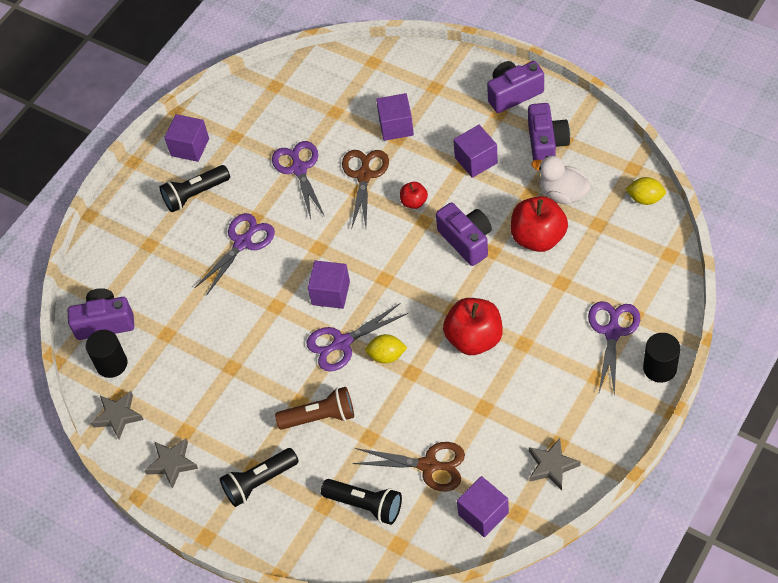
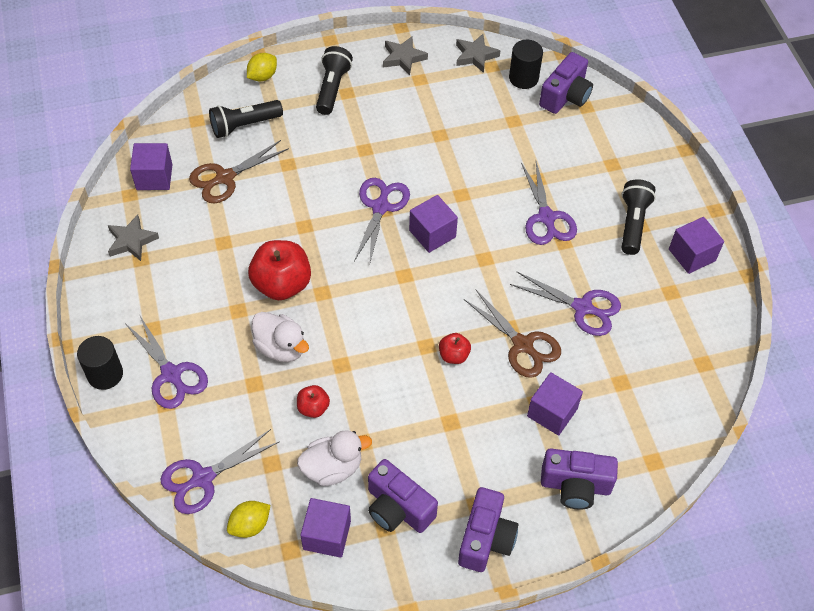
camera: 125 degrees right, 0 degrees up
(320, 417) = (338, 151): brown flashlight -> none
(386, 356) = (336, 223): yellow lemon -> yellow lemon (262, 76)
(466, 240) = (372, 357): purple camera -> purple camera (575, 486)
(476, 160) = (444, 437): purple cube -> purple cube (327, 535)
(520, 293) = (281, 347): none -> white duck
(538, 238) = (313, 408): red apple -> red apple, size x0.50
(651, 247) = (202, 478): none -> purple scissors

